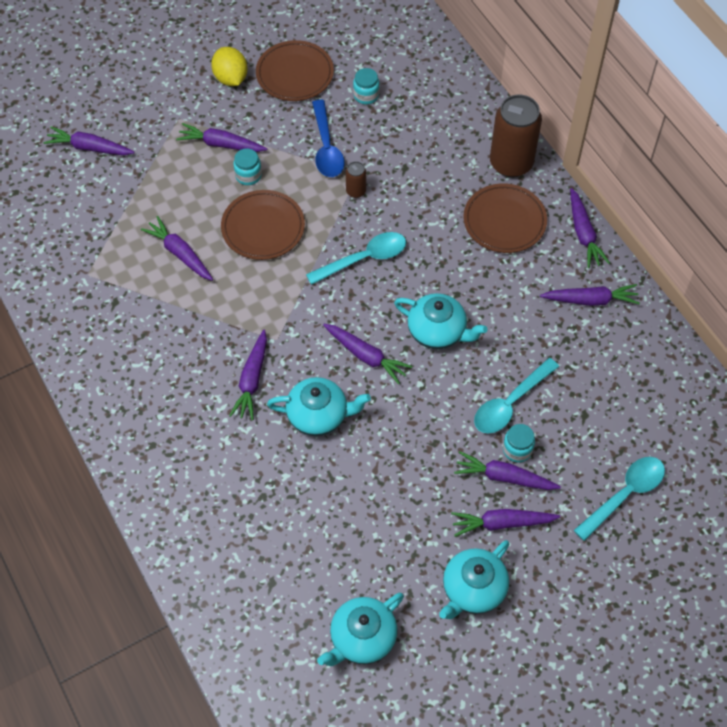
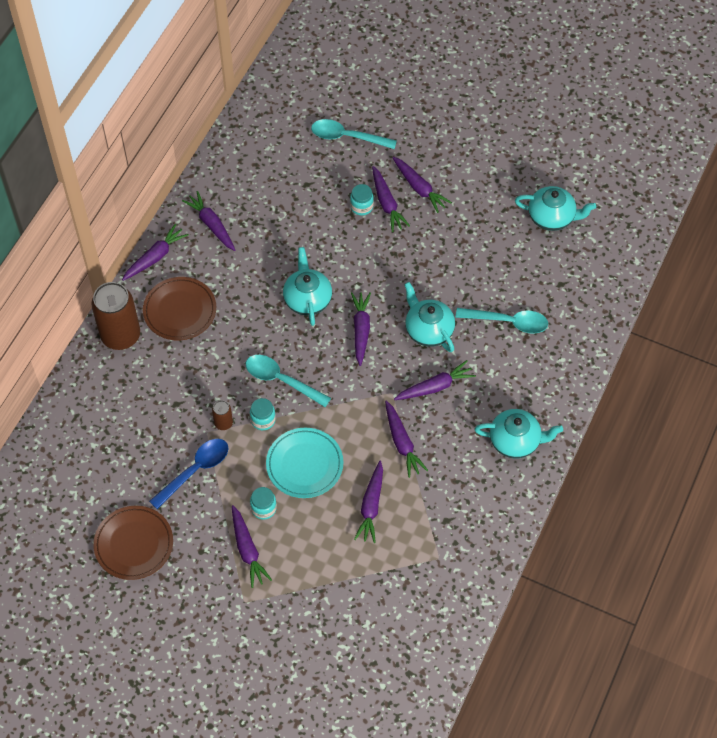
camera: 125 degrees left, 0 degrees up
(89, 148) = (324, 649): purple carrot -> purple carrot (402, 442)
(231, 78) = (172, 591): yellow lemon -> none
(263, 228) = (304, 465): brown plate -> turquoise plate
(366, 95) = (120, 476): turquoise jar -> turquoise jar (263, 420)
(473, 589) = (474, 180): turquoise teapot -> turquoise teapot (515, 441)
(510, 403) = (330, 228): turquoise spoon -> turquoise spoon (508, 322)

